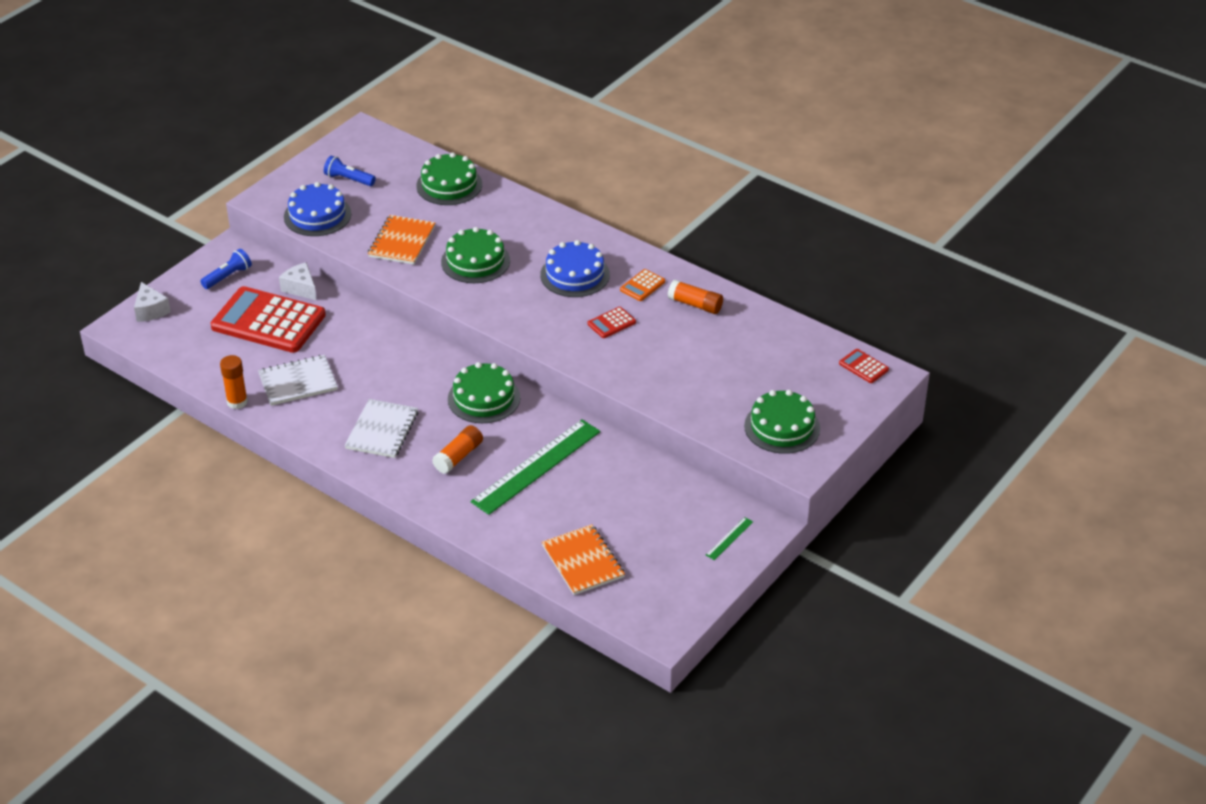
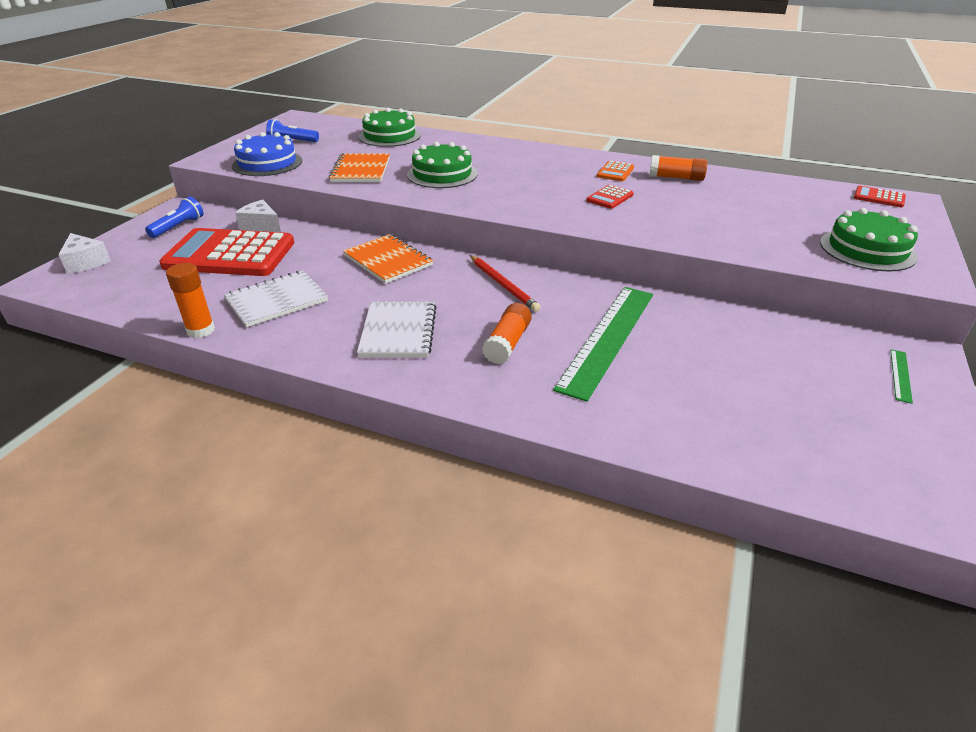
camera: 15 degrees left, 5 degrees down
(484, 398) = (503, 285): green cake -> red pencil
(575, 275) = (545, 172): blue cake -> none
(583, 561) = (755, 438): orange notebook -> orange notebook (388, 260)

